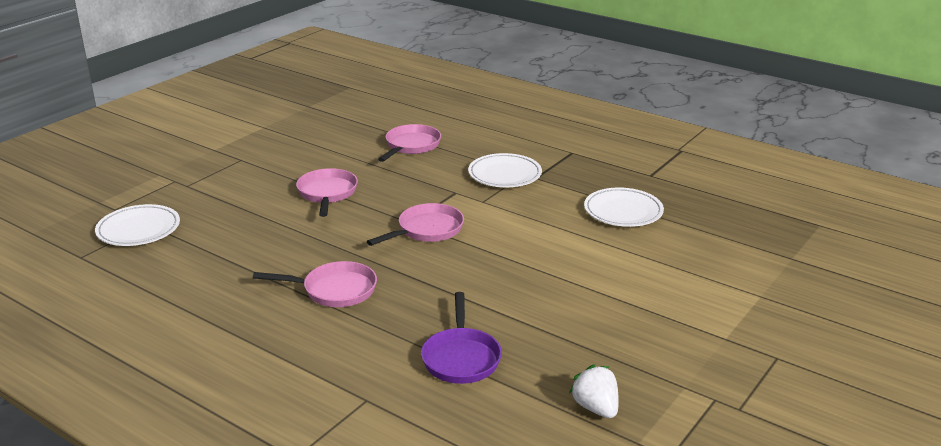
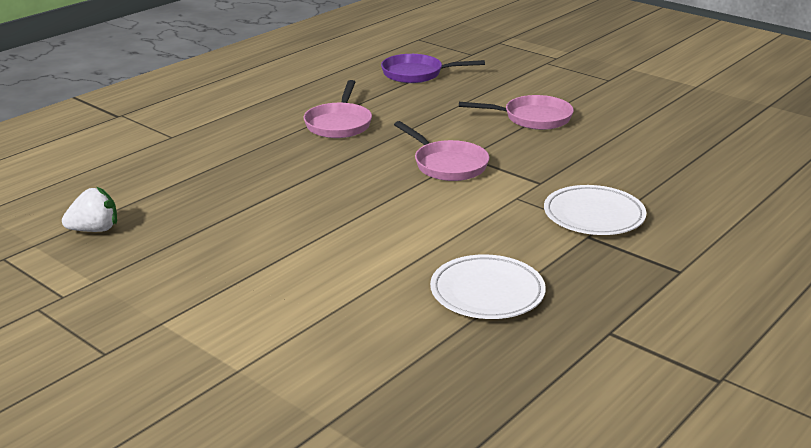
camera: 95 degrees right, 0 degrees up
(138, 229) = (461, 52): white plate -> none
(411, 146) = (668, 160): pink pan -> none
(461, 358) = (206, 174): purple pan -> purple pan (416, 74)

